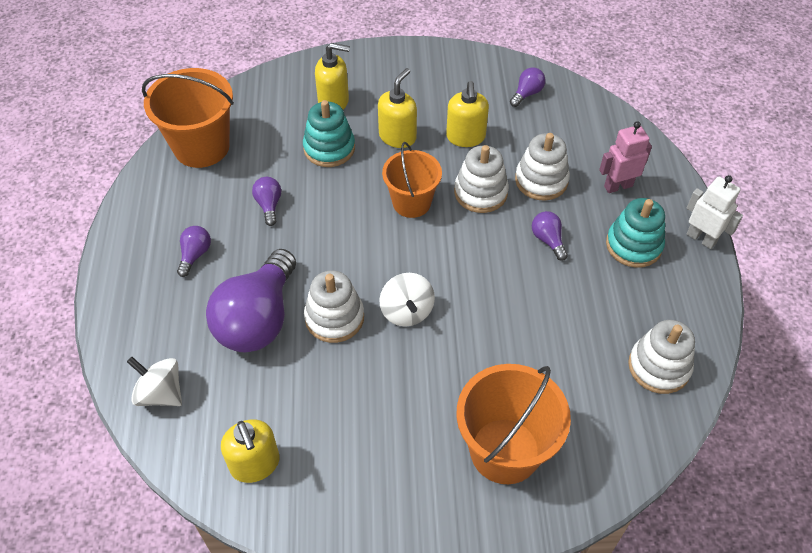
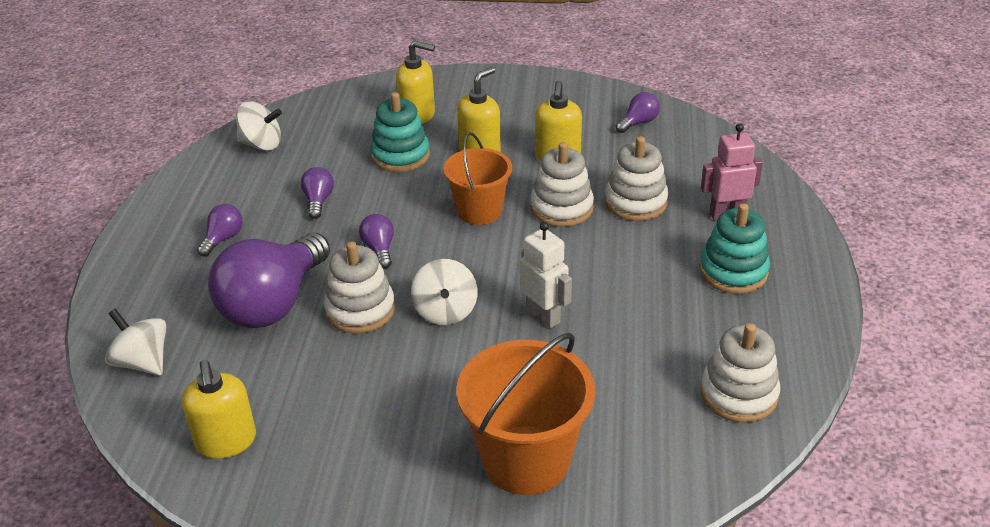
camera: 10 degrees right, 15 degrees down
(201, 147) = (261, 144): orange bucket -> white spinning top
(548, 240) = (630, 258): purple light bulb -> purple light bulb (379, 249)
(701, 238) = (818, 272): white robot -> white robot (544, 316)

